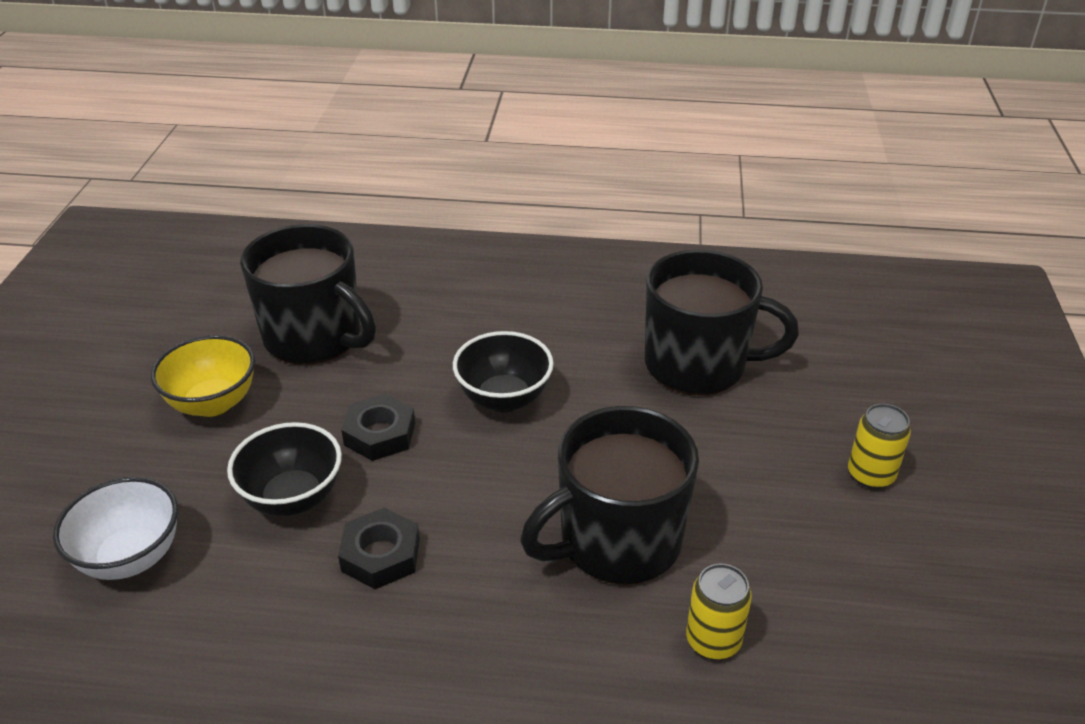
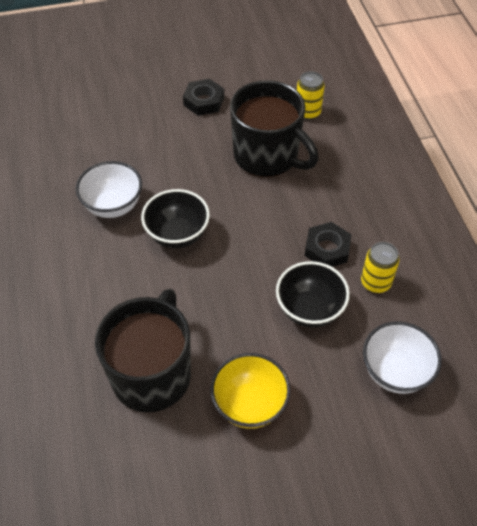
camera: 110 degrees left, 15 degrees up
(380, 434) = (236, 288): black nut -> black nut (204, 101)
(588, 351) = (113, 206): none -> white bowl
(698, 365) = (110, 151): black mug -> none
(870, 475) = (177, 74): yellow can -> yellow can (375, 282)

